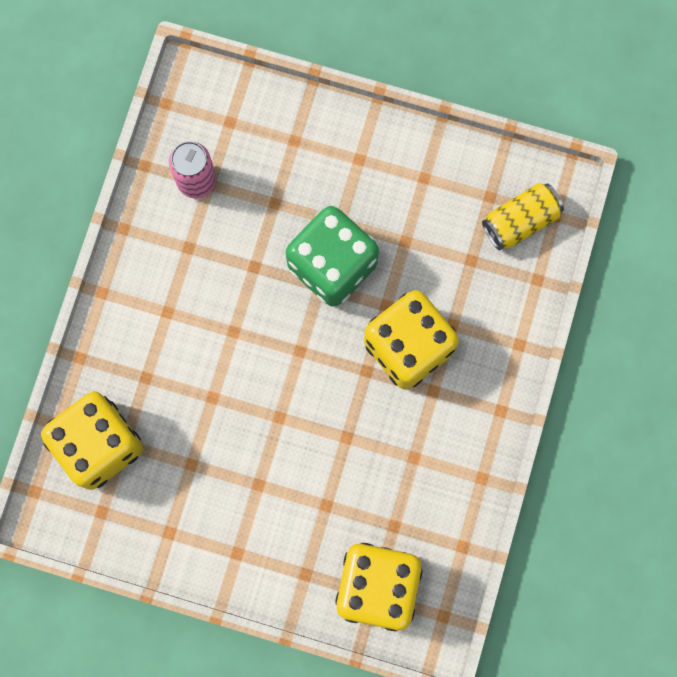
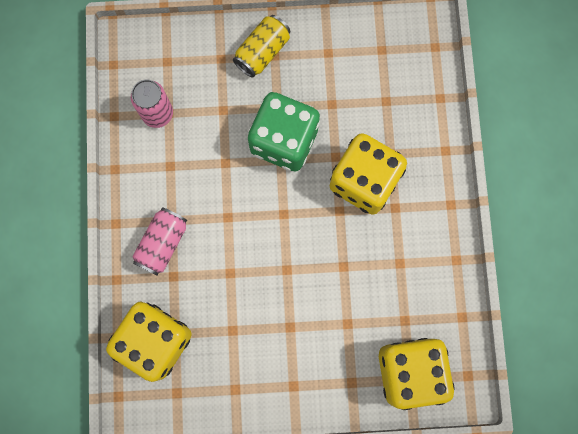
camera: 20 degrees left, 0 degrees up
(147, 335) = (162, 243): none -> pink can
(520, 221) = (411, 60): yellow can -> yellow can (262, 52)

